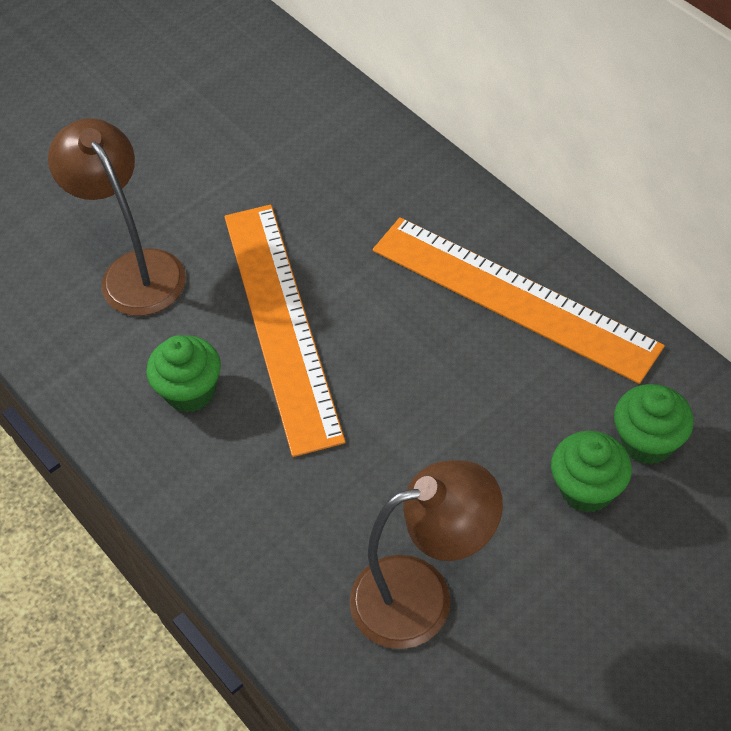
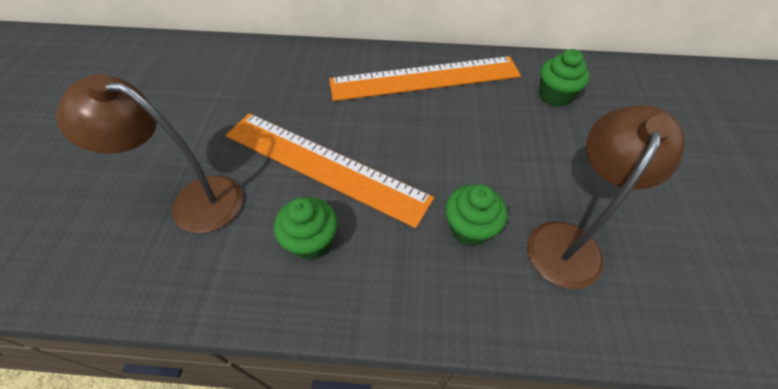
camera: 50 degrees left, 0 degrees up
(587, 489) = (561, 132): green cupcake -> green cupcake (469, 229)

